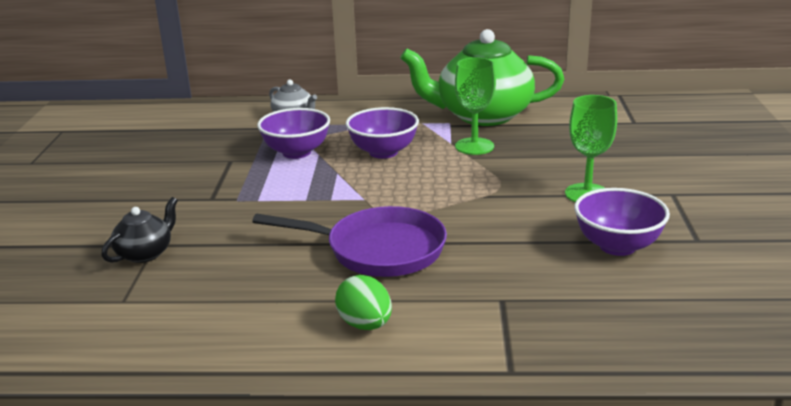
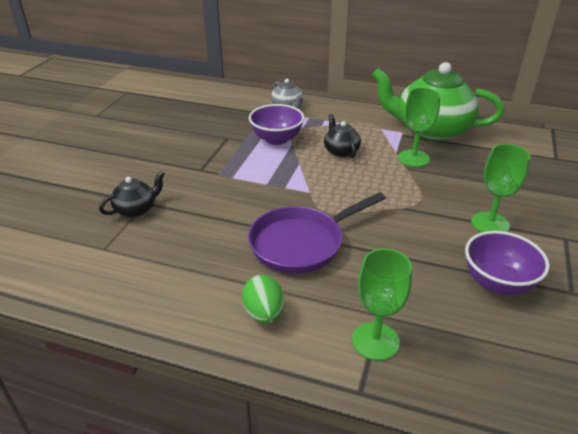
camera: 15 degrees right, 10 degrees up
(378, 250) = (301, 243): purple pan -> purple pan turned 120 degrees clockwise
(383, 152) = (340, 151): purple bowl -> black teapot
(507, 323) = (375, 341): none -> green goblet

